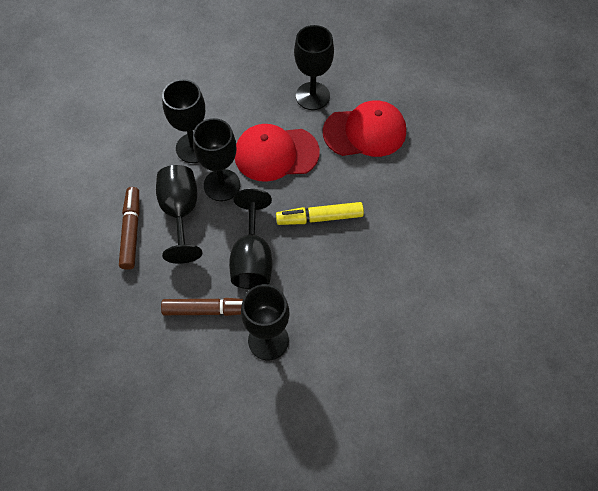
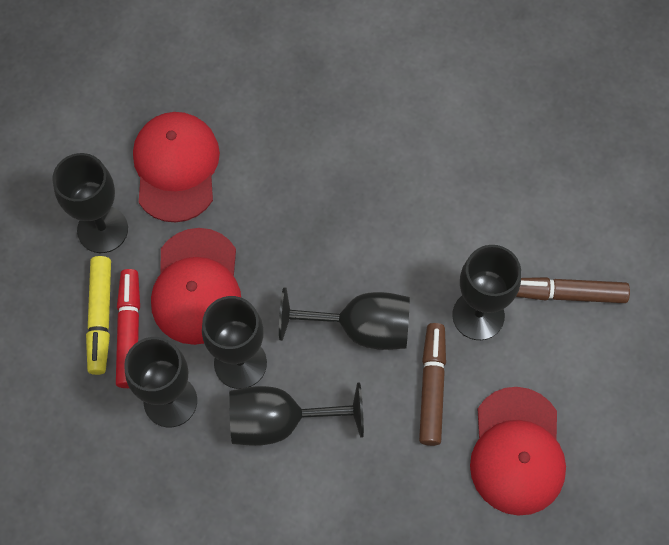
camera: 85 degrees left, 5 degrees up
(131, 231) = (303, 491): brown marker -> brown marker (566, 294)
(159, 373) = (517, 451): none -> red cap
(240, 120) = (129, 332): none -> red marker
(320, 218) = (307, 238): yellow marker -> yellow marker (101, 318)

